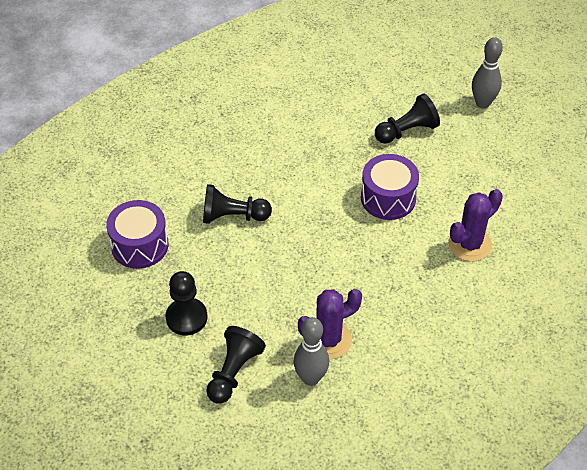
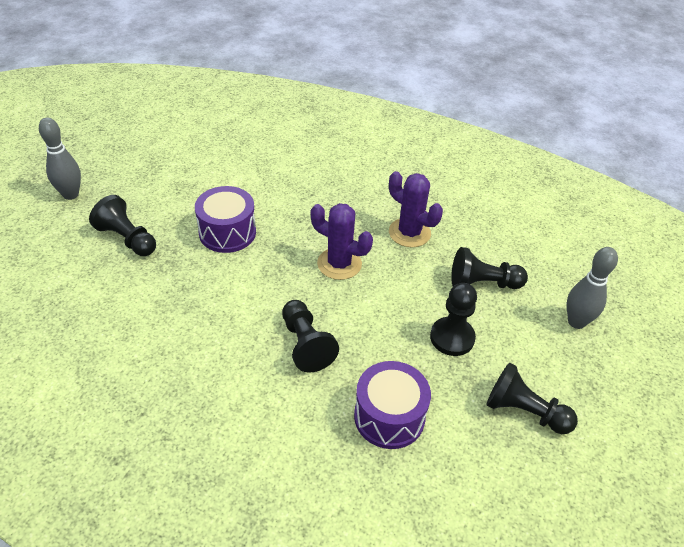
camera: 115 degrees left, 5 degrees down
(91, 334) = (524, 411): none -> black pawn
(310, 378) = (452, 234): grey bowling pin -> grey bowling pin (576, 322)
(469, 244) = (260, 173): purple cactus -> purple cactus (339, 264)

